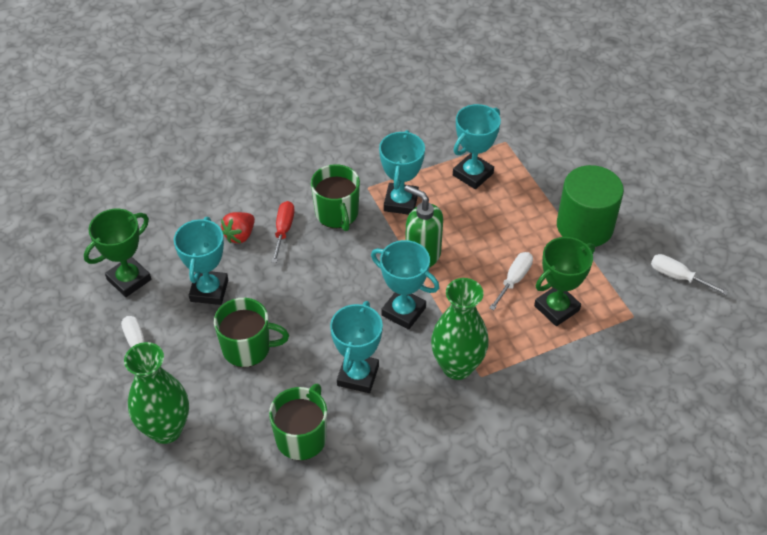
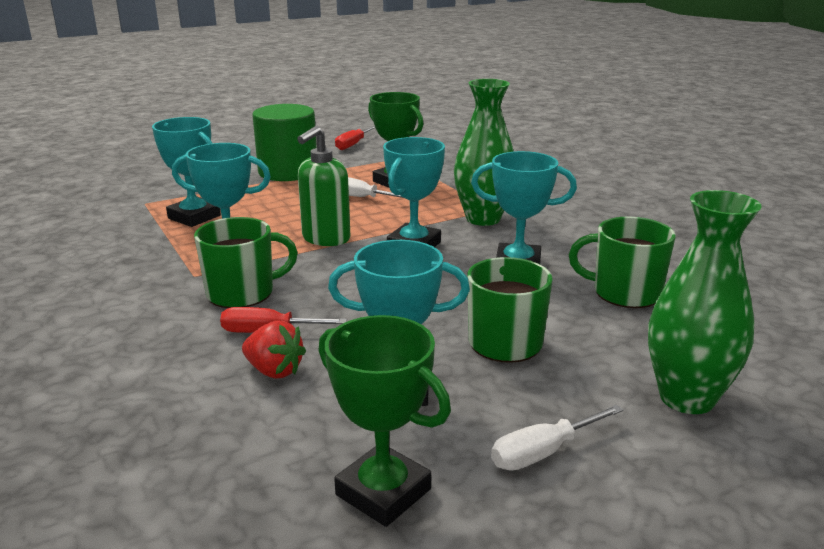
camera: 95 degrees left, 25 degrees down
(678, 277) = (353, 145): white screwdriver -> red screwdriver

